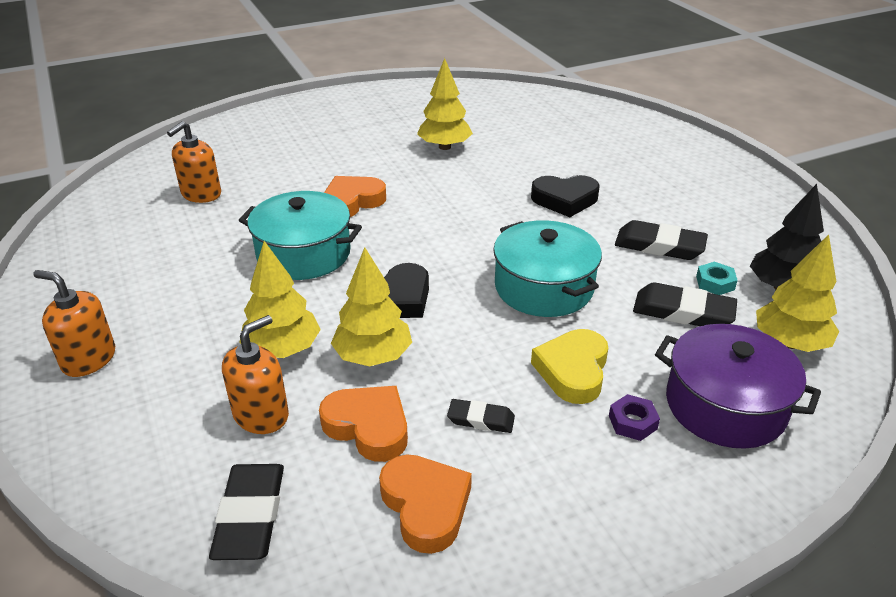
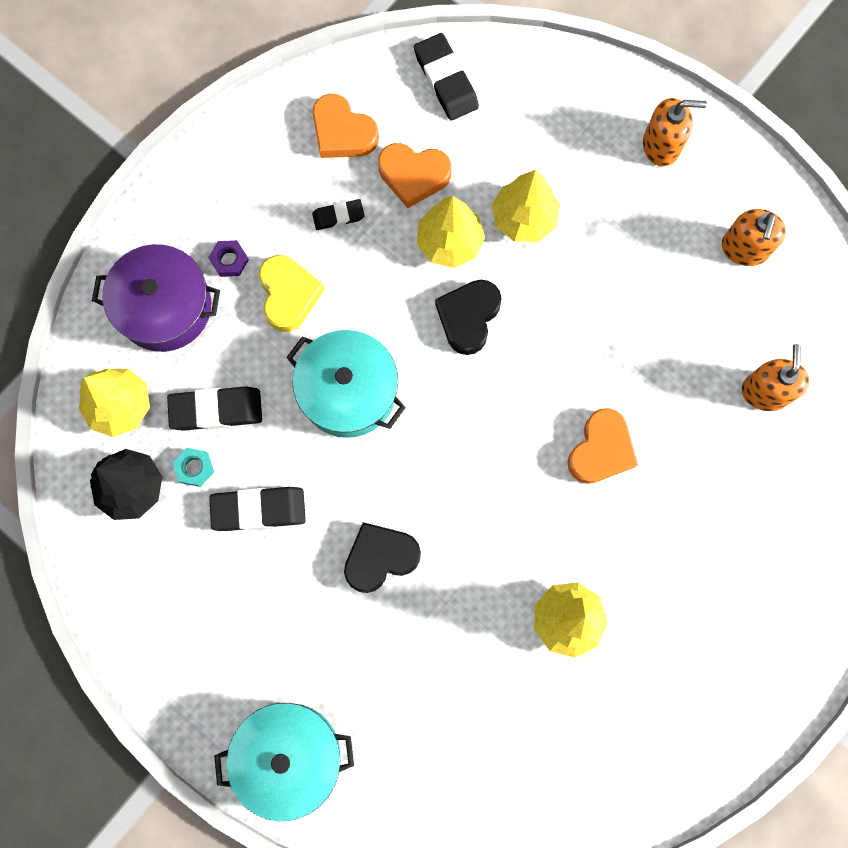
camera: 155 degrees right, 40 degrees up
(261, 415) = (494, 153): orange soap dispenser -> orange soap dispenser (744, 248)
(304, 254) = (590, 342): turquoise pot -> turquoise pot (289, 756)

